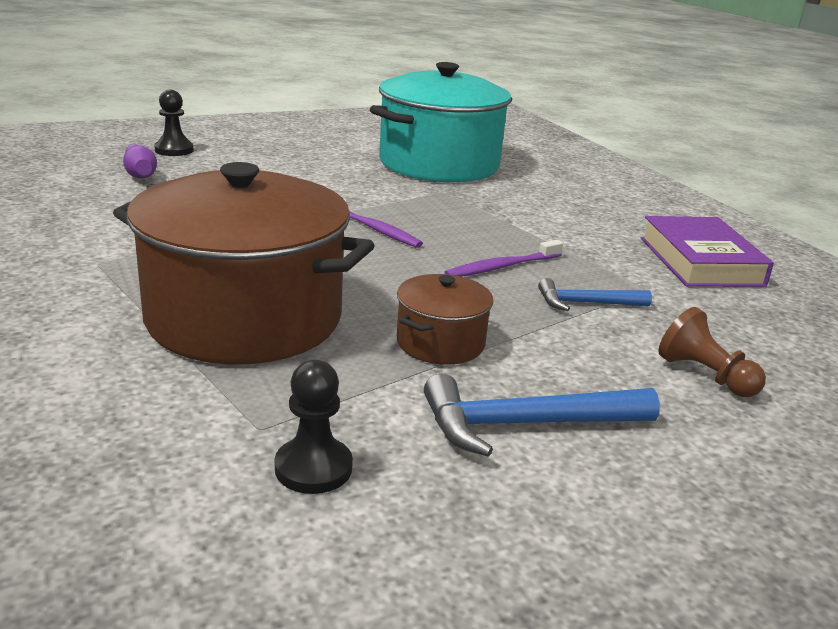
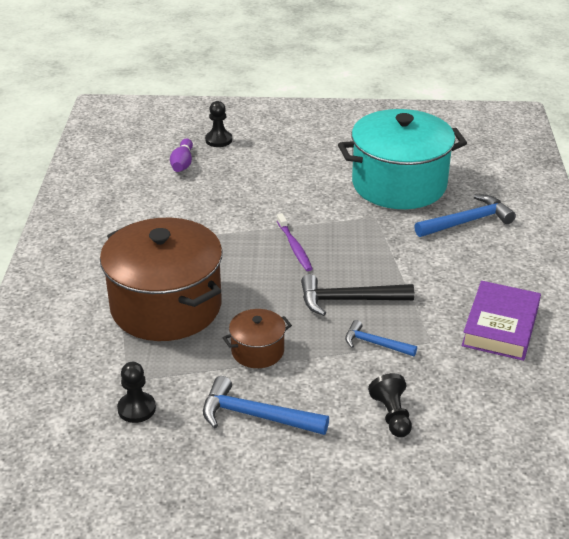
camera: 30 degrees right, 10 degrees up
(502, 267) = (349, 300): purple toothbrush -> black hammer
(548, 183) = (467, 221): none -> blue hammer
(705, 375) = (392, 415): brown pawn -> black pawn

